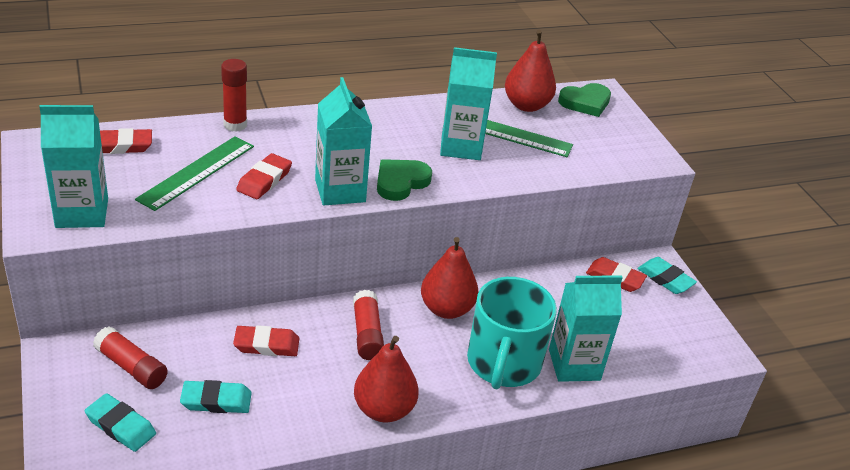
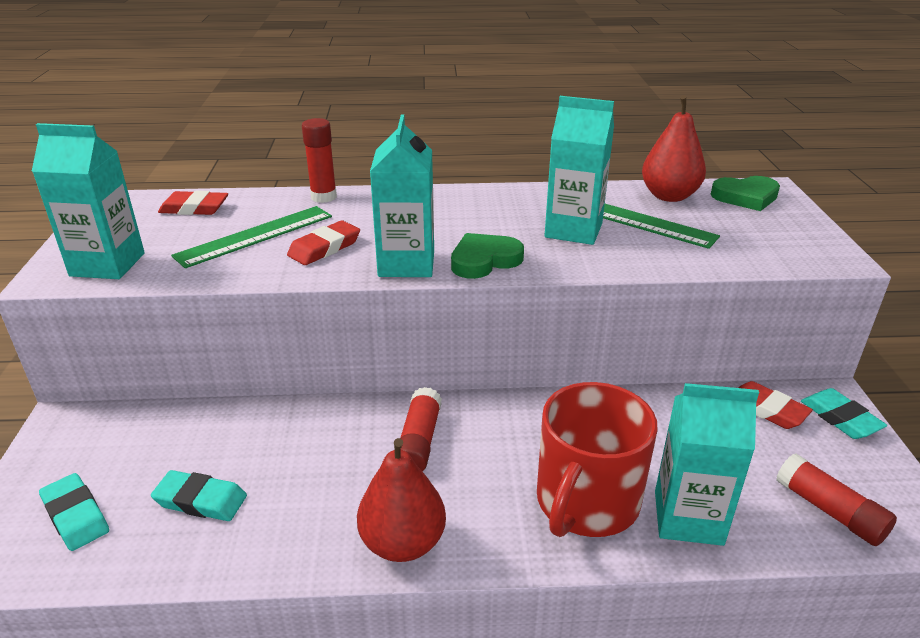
camera: 20 degrees right, 5 degrees down
(131, 367) = (129, 447): red glue stick -> red glue stick (829, 511)
(266, 345) = (293, 440): red eraser -> none
(446, 309) = (529, 423): red pear -> none
(503, 363) = (586, 502): turquoise mug -> red mug

